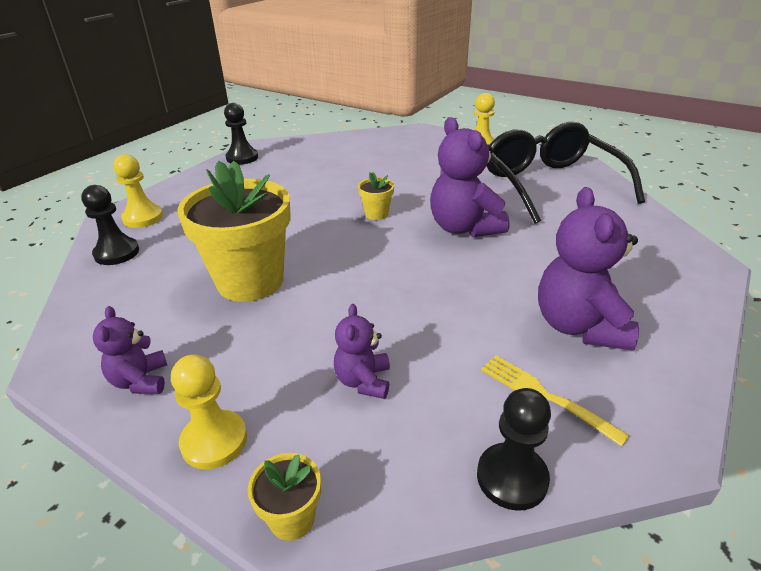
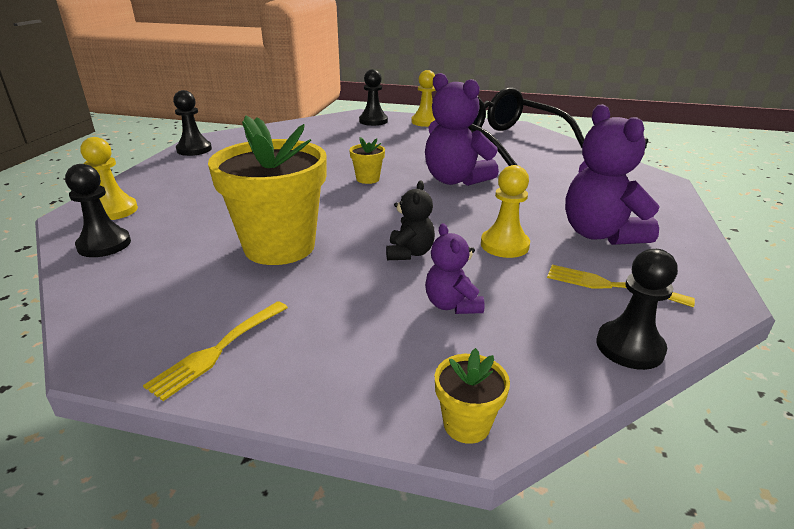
camera: 20 degrees left, 5 degrees down
(140, 381) = (219, 349): purple teddy bear -> yellow fork
(214, 441) = (340, 382): yellow pawn -> yellow pawn (504, 245)
(361, 311) = (409, 253): none -> black teddy bear
(426, 140) = (373, 121): none -> black pawn

